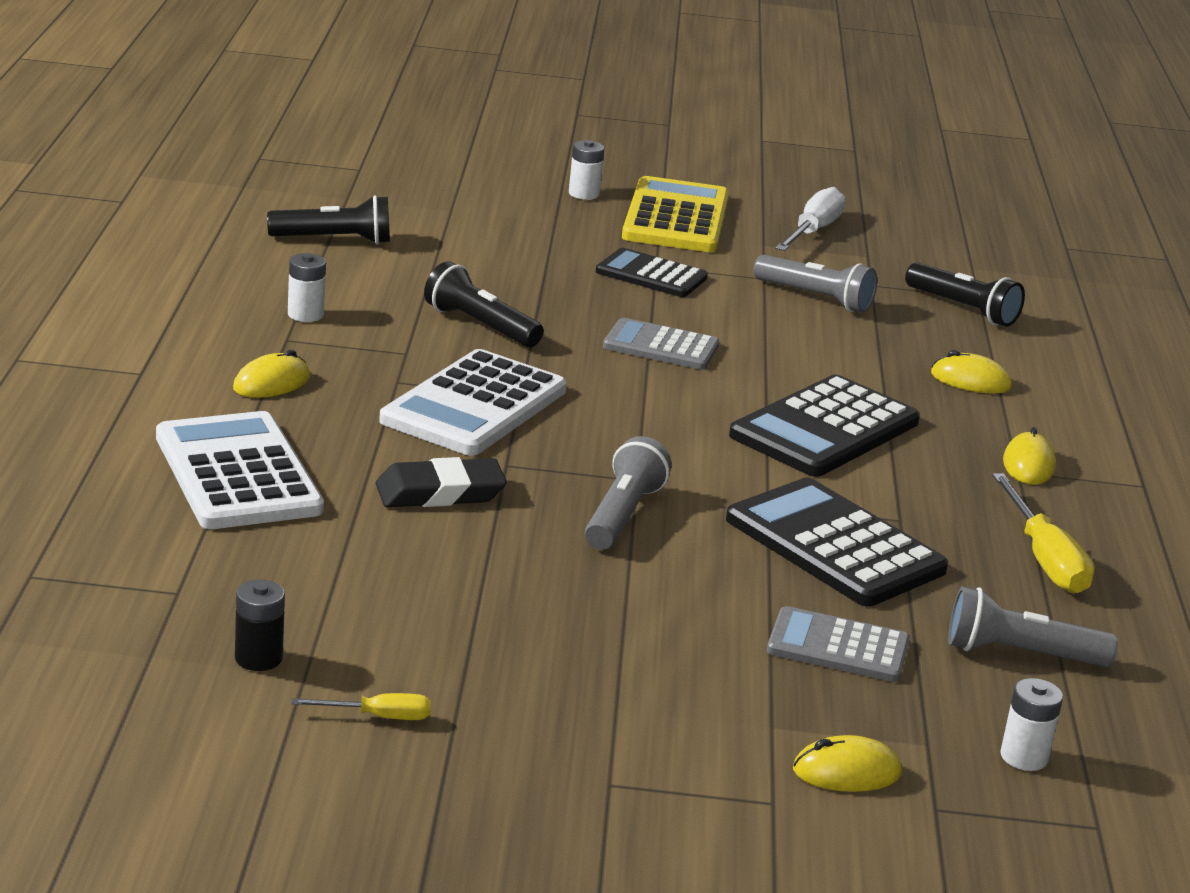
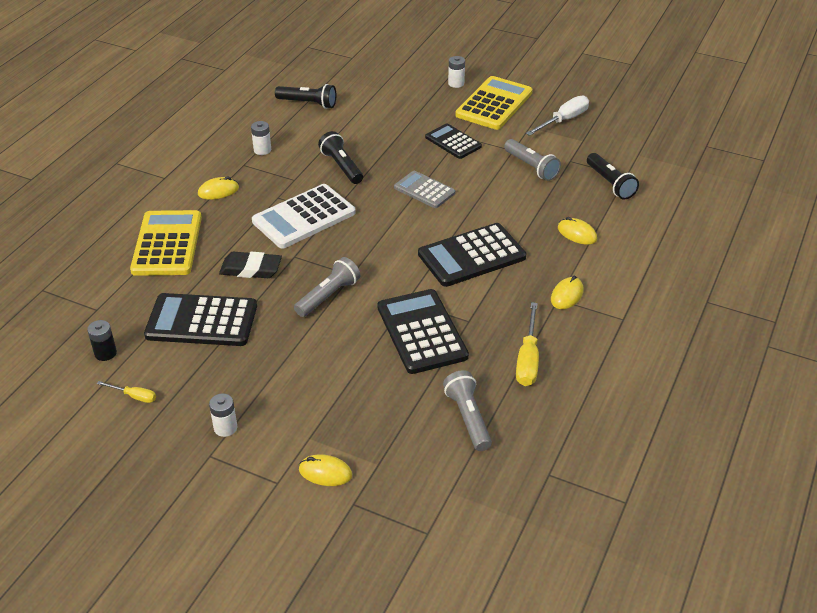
camera: 25 degrees right, 15 degrees up
(237, 473) = (167, 244): white calculator -> yellow calculator
(412, 582) = (201, 321): none -> black calculator
(838, 647) = (376, 396): grey calculator -> none
(1020, 654) = (468, 418): grey flashlight -> grey flashlight turned 45 degrees clockwise
(1024, 757) = (421, 482): white battery -> white battery (225, 428)

